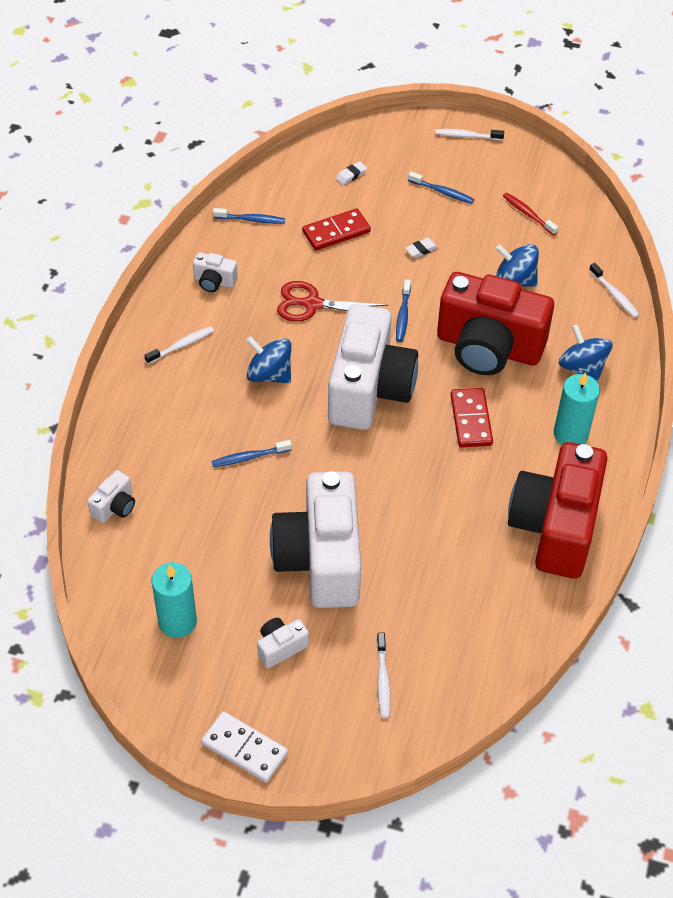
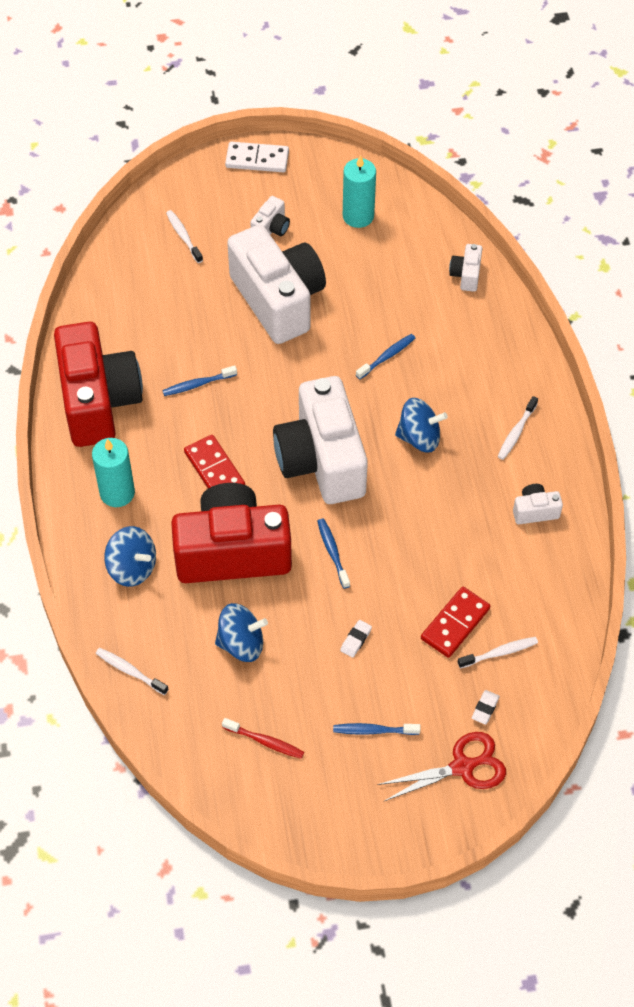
camera: 155 degrees right, 5 degrees up
(251, 220) = (550, 600): blue toothbrush -> blue toothbrush (197, 384)
(312, 304) = (426, 527): red scissors -> red scissors (462, 767)
(467, 136) = (388, 832): white toothbrush -> white toothbrush (500, 653)

